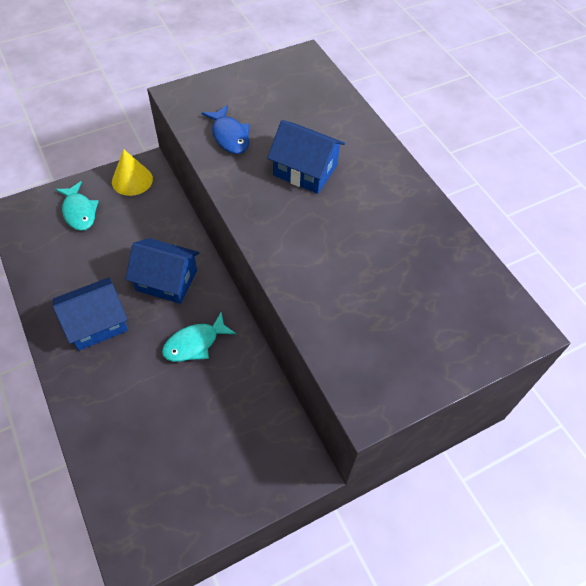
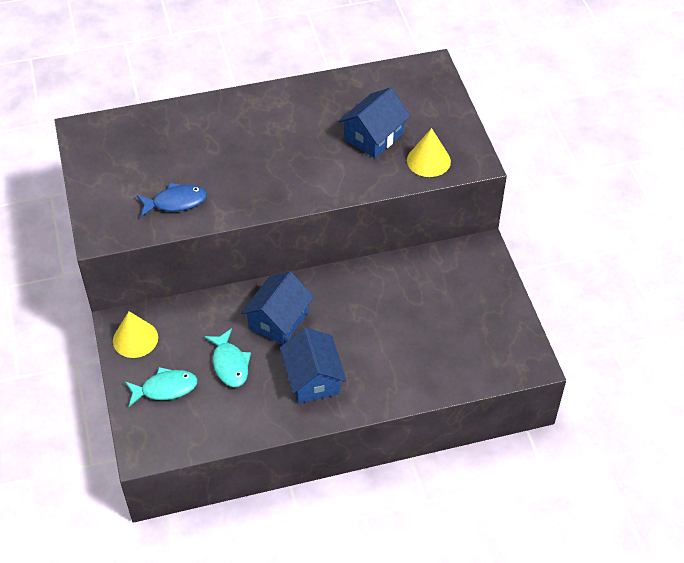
camera: 75 degrees left, 5 degrees down
(195, 343) = (354, 305): turquoise fish -> turquoise fish (230, 364)
(305, 170) = (238, 156): blue house -> blue house (373, 136)
(354, 350) = (428, 160): none -> yellow cone

